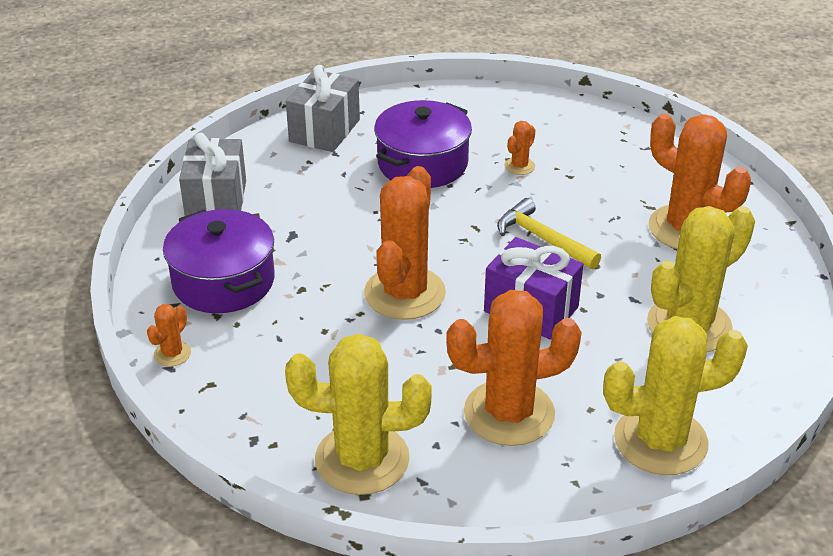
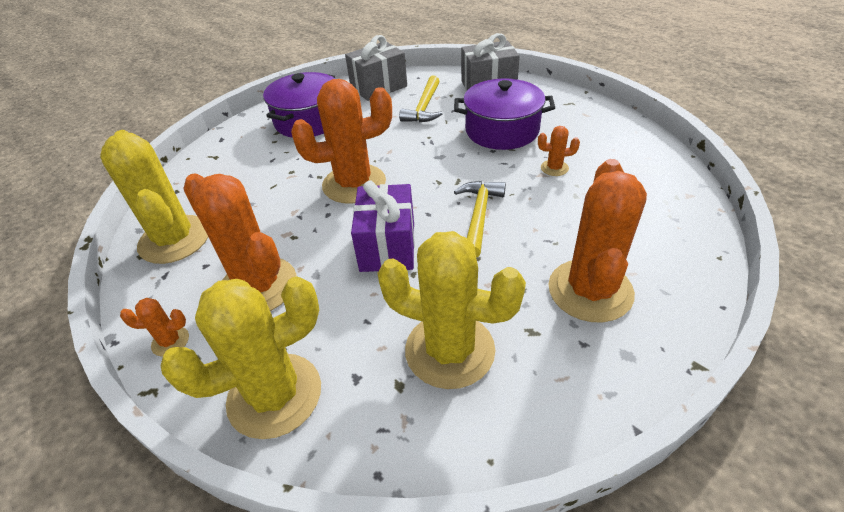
camera: 60 degrees right, 5 degrees up
(172, 354) = (233, 134): orange cactus -> orange cactus (170, 341)
(312, 189) = (424, 107): none -> yellow hammer
(660, 441) = (274, 395): yellow cactus -> yellow cactus turned 75 degrees counterclockwise

